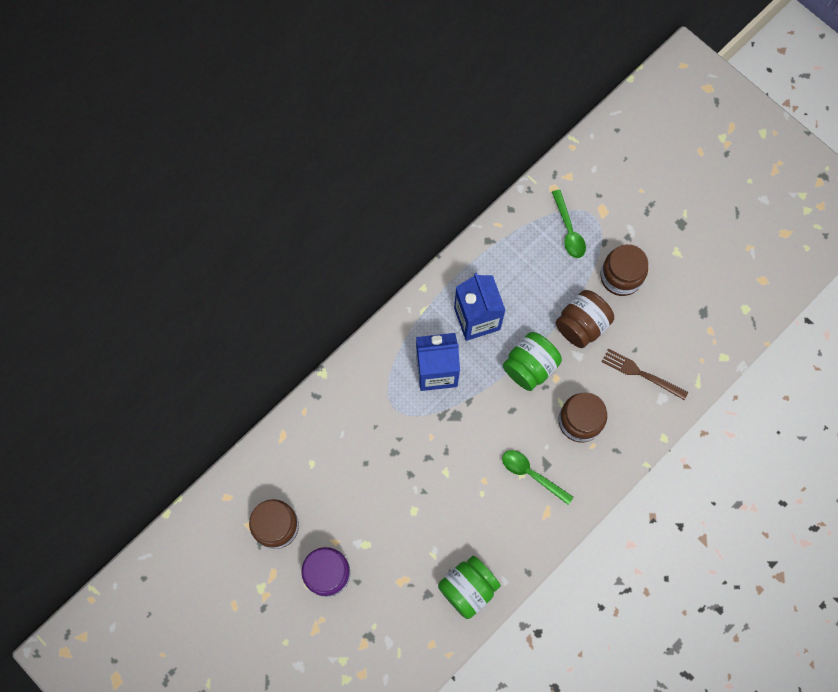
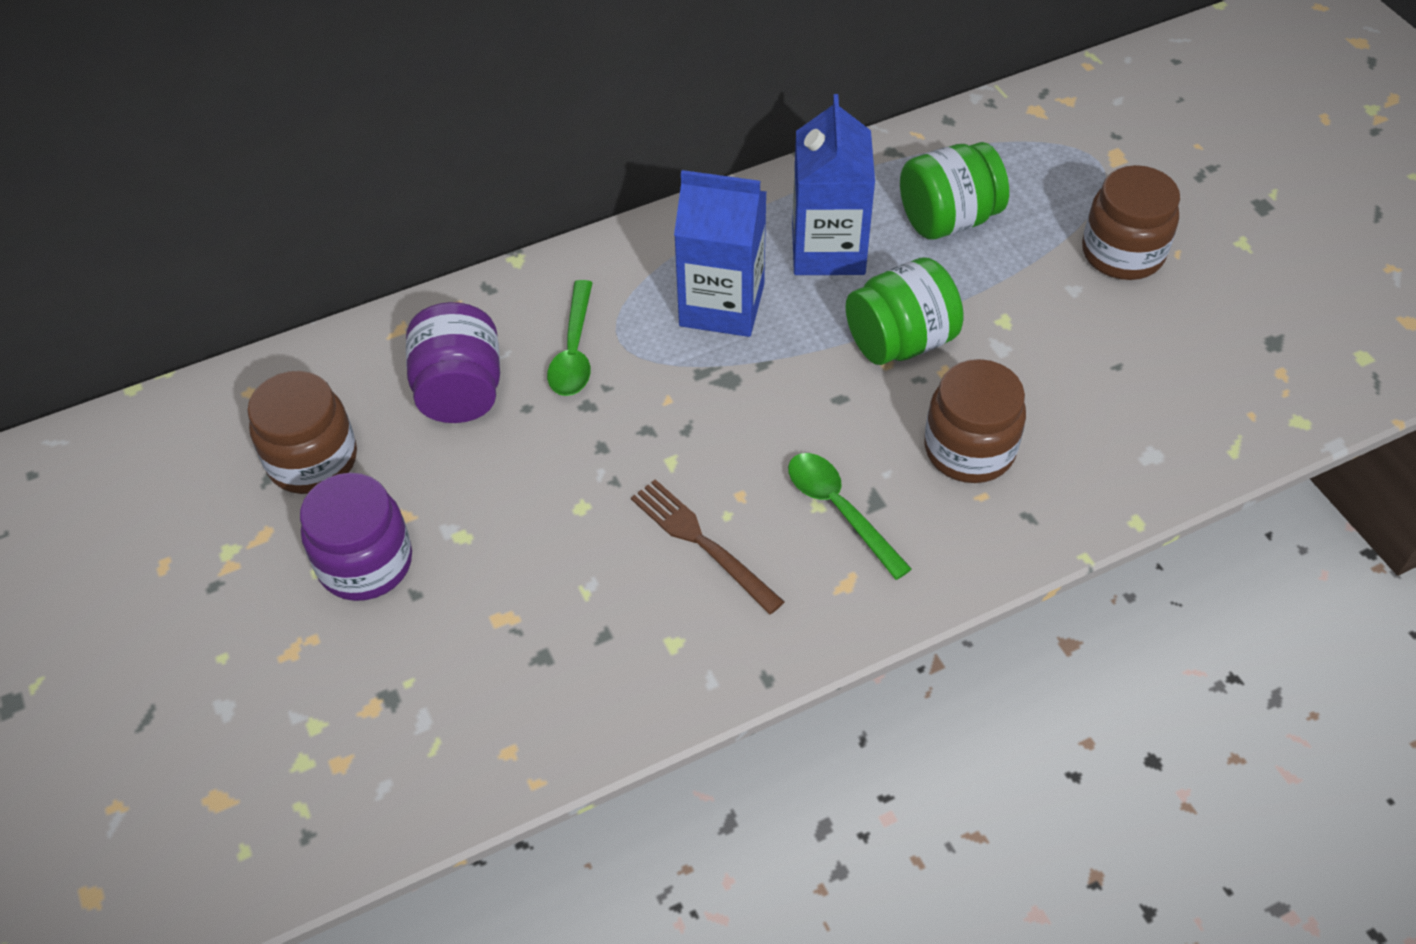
camera: 20 degrees right, 20 degrees down
(329, 463) = (460, 391): none -> purple jar
(468, 588) = (629, 670): green jar -> green jar (948, 220)
(568, 230) = (1044, 168): green spoon -> green spoon (574, 351)
(581, 325) = (1023, 304): brown jar -> none
(641, 373) = (1119, 405): brown fork -> brown fork (702, 542)

